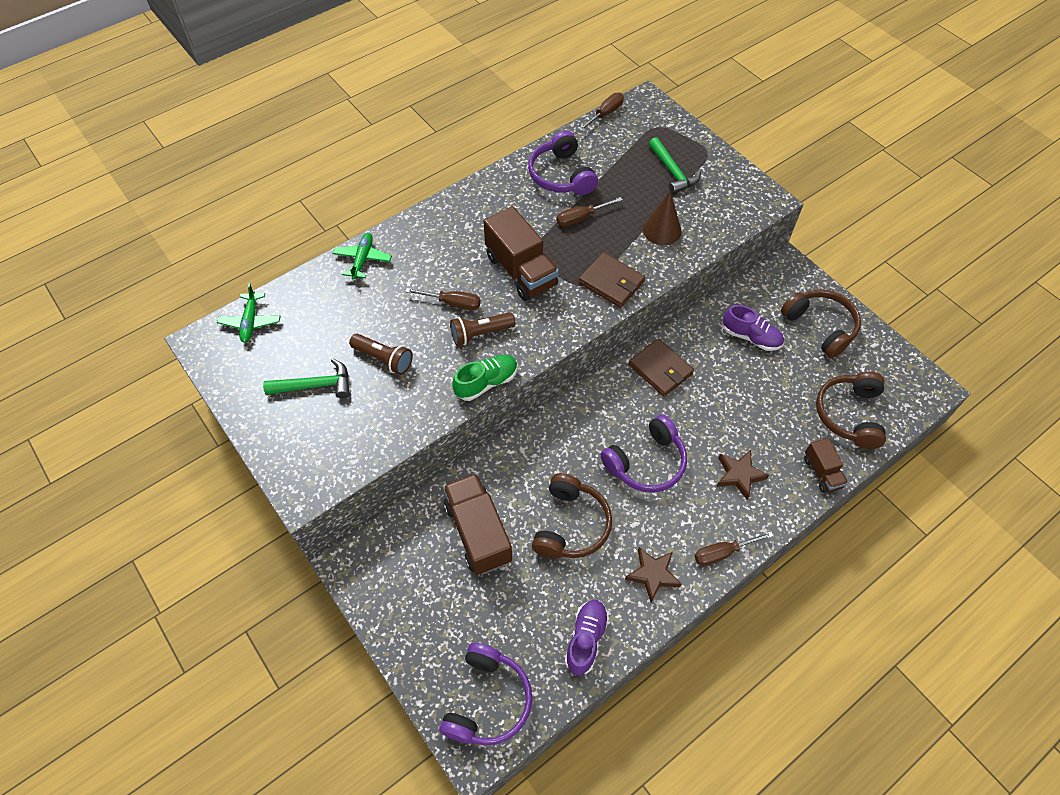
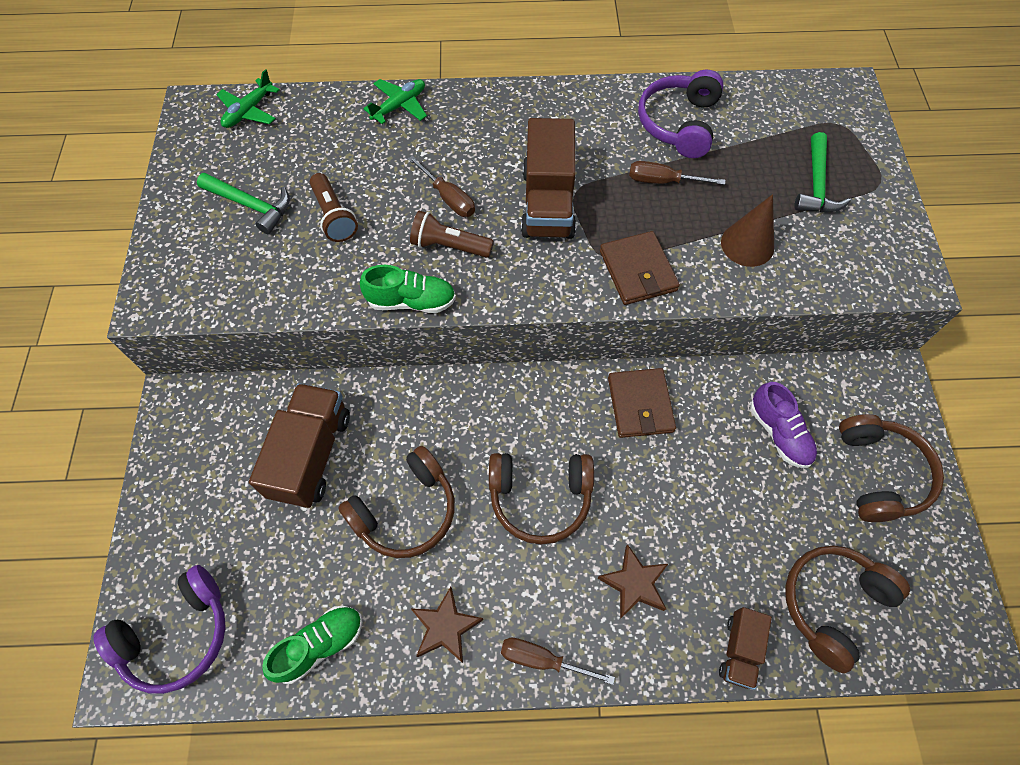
camera: 35 degrees right, 5 degrees up
(586, 639) = (320, 645): purple shoe -> green shoe
(605, 114) = (787, 81): brown screwdriver -> none
(646, 463) = (540, 498): purple headphones -> brown headphones

